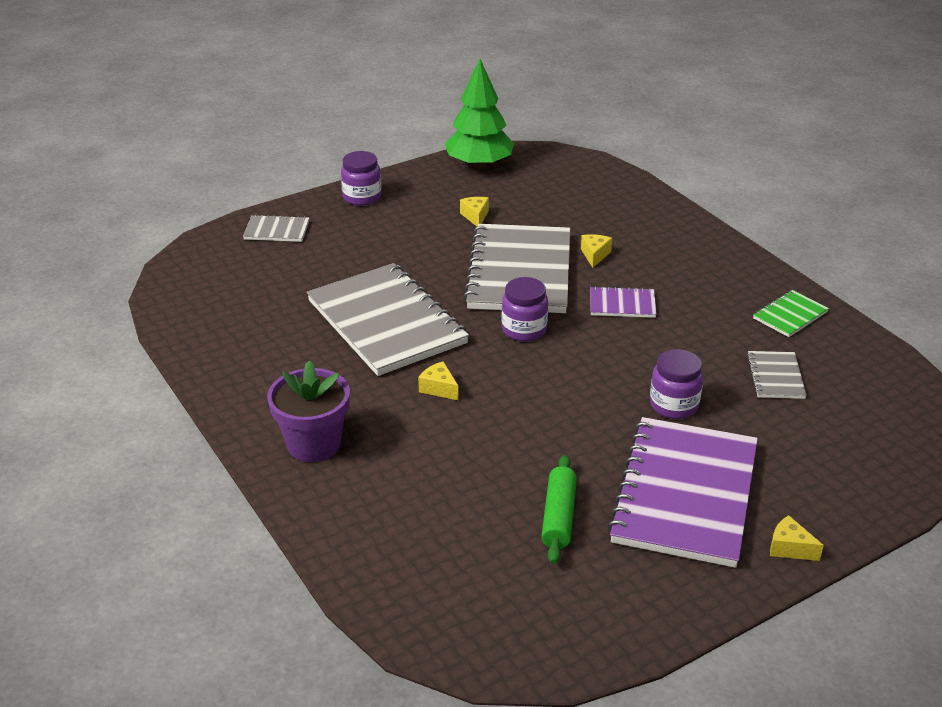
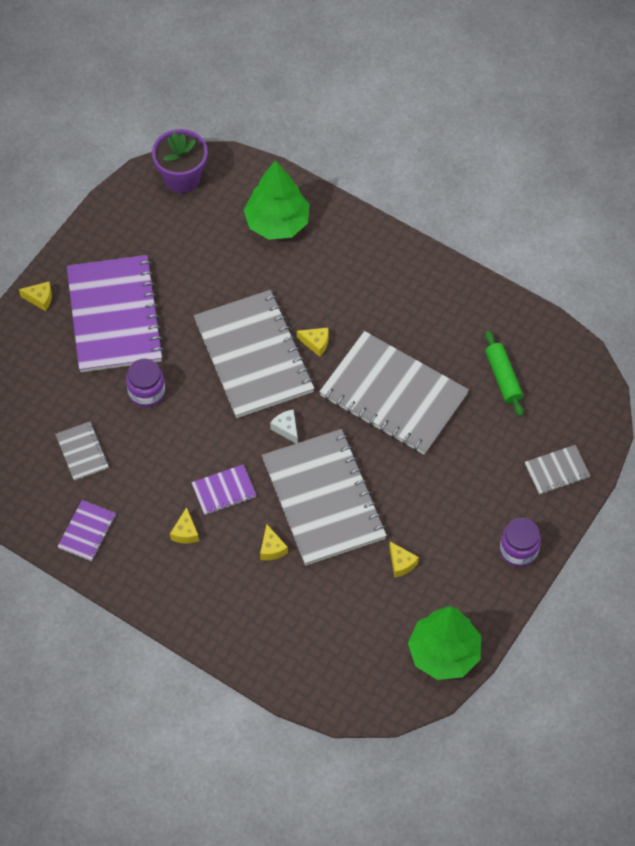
camera: 155 degrees right, 25 degrees up
(313, 444) = (368, 263): purple flower pot -> purple flower pot (182, 178)
(397, 528) = (277, 223): none -> green tree
(522, 399) = (253, 356): none -> grey notebook
(524, 330) = (286, 429): purple jar -> white cheese
(558, 517) = (186, 268): green rolling pin -> green rolling pin (503, 377)
(680, 287) = (185, 532): none -> yellow cheese
(790, 315) = (87, 531): green notebook -> purple notebook

